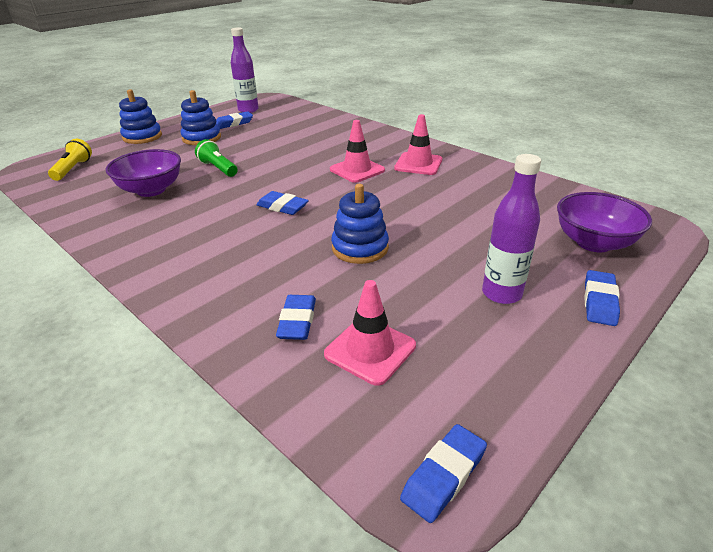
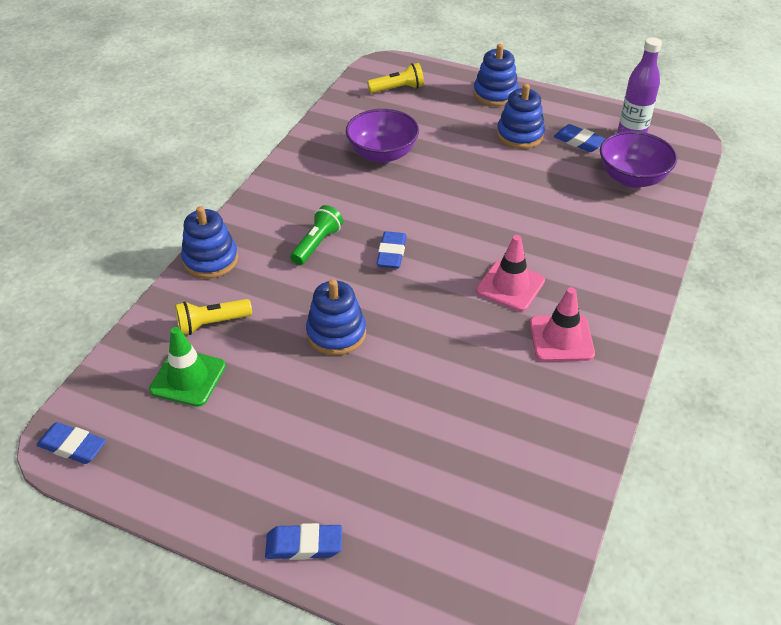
camera: 70 degrees right, 10 degrees up
(194, 309) = (210, 260): none -> blue stacking toy
(218, 168) = (452, 177): green flashlight -> green flashlight (317, 244)
(297, 321) = (212, 323): blue eraser -> yellow flashlight
(370, 350) = (188, 378): pink traffic cone -> green traffic cone
(501, 294) = (293, 458): purple bottle -> none
(594, 243) = (429, 542): purple bowl -> purple bowl (632, 178)

